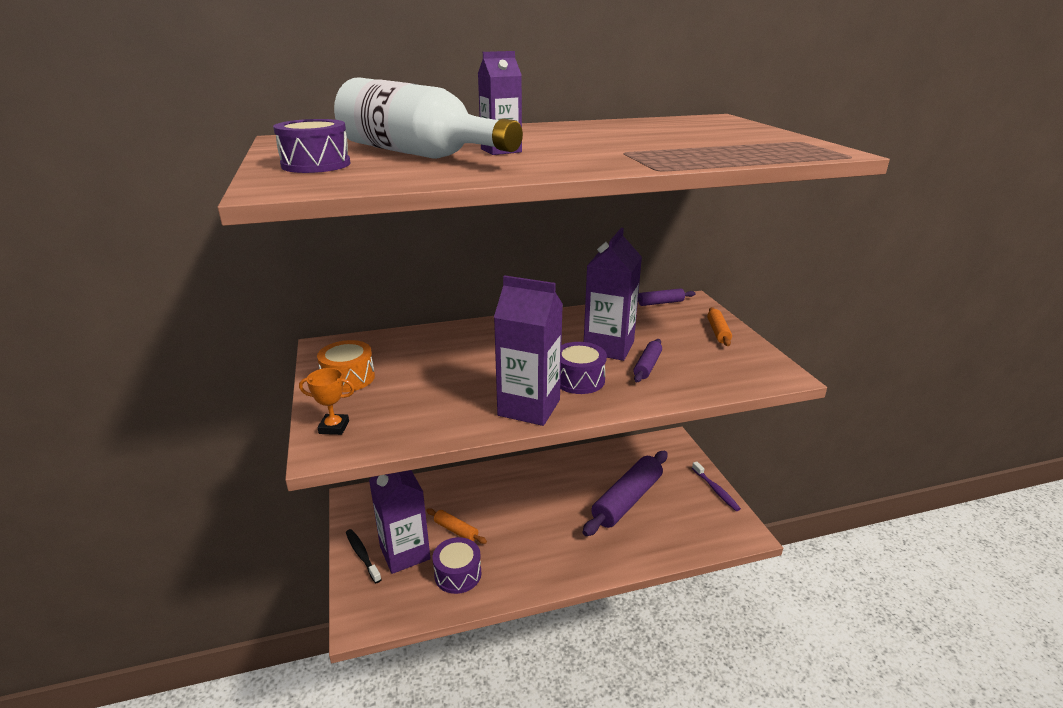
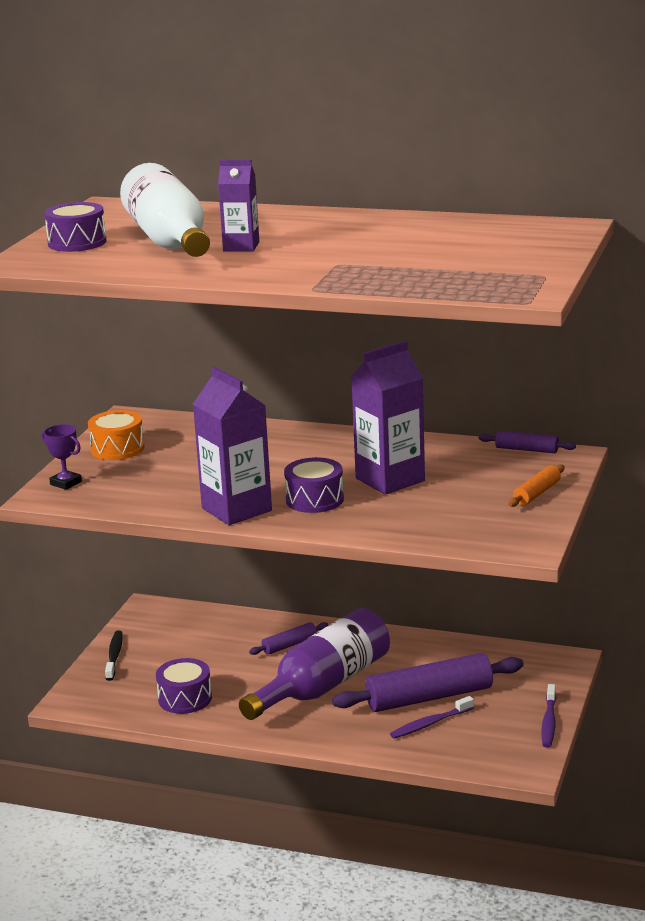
camera: 35 degrees right, 5 degrees down
(334, 427) = (66, 483): orange trophy -> purple trophy
(405, 553) = (153, 667): purple carton -> none
(456, 530) = (218, 665): orange rolling pin -> none
(549, 518) = (323, 685): none -> purple bottle
(647, 366) = (401, 505): purple rolling pin -> purple rolling pin (289, 645)
(650, 522) = (430, 724): none -> purple toothbrush

